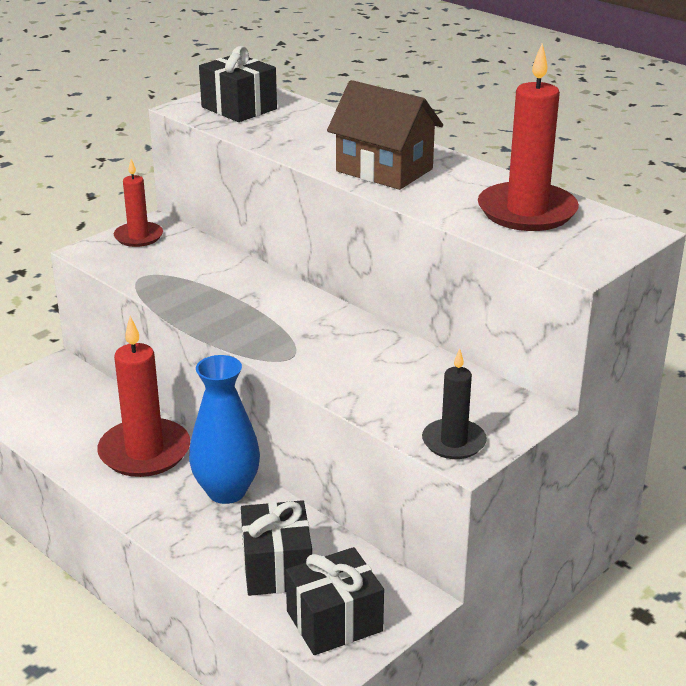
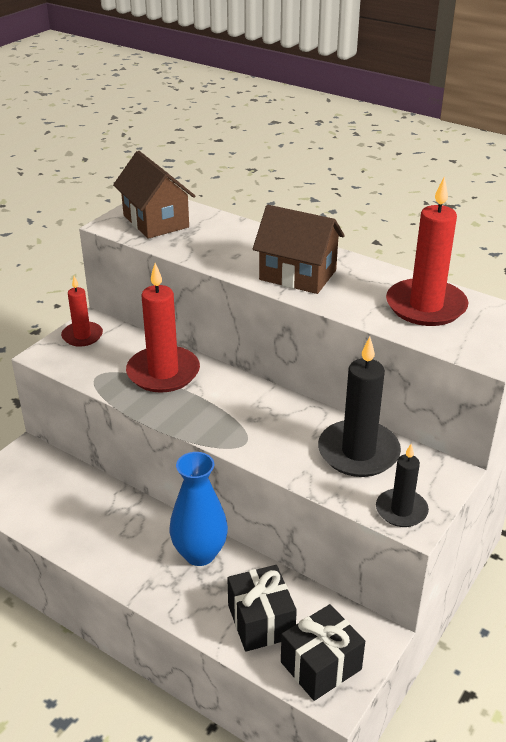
camera: 10 degrees left, 5 degrees up
(144, 452) = (122, 524): red candle -> red candle (163, 372)
(239, 108) = (156, 221): black gift -> brown house
(423, 380) = (358, 452): none -> black candle

